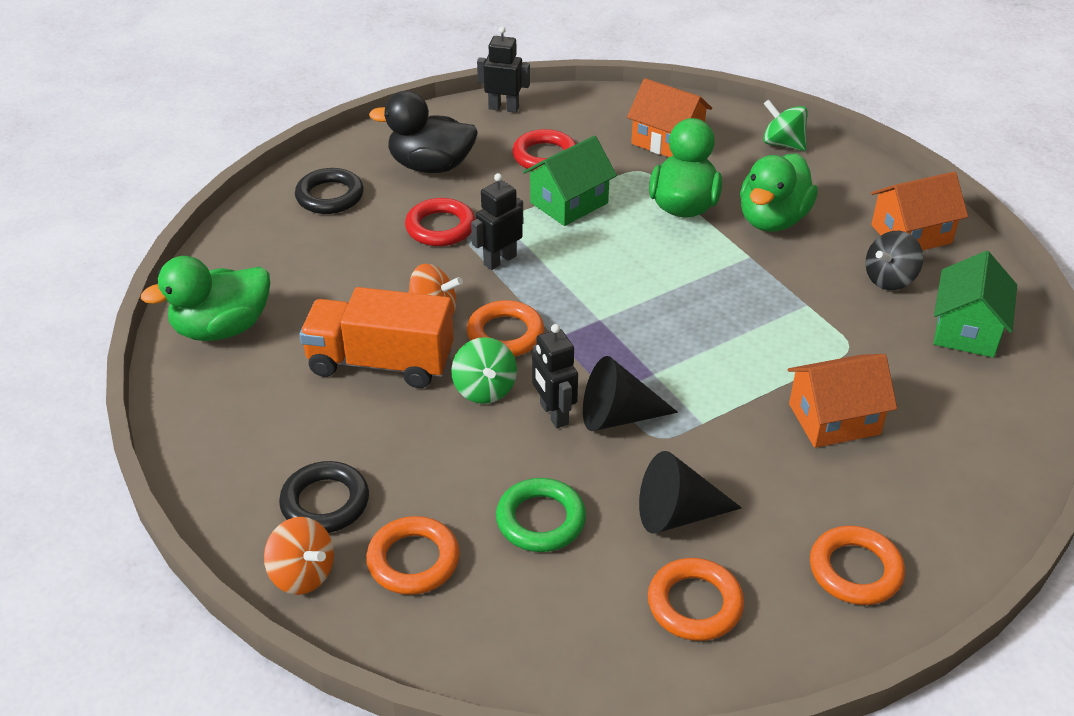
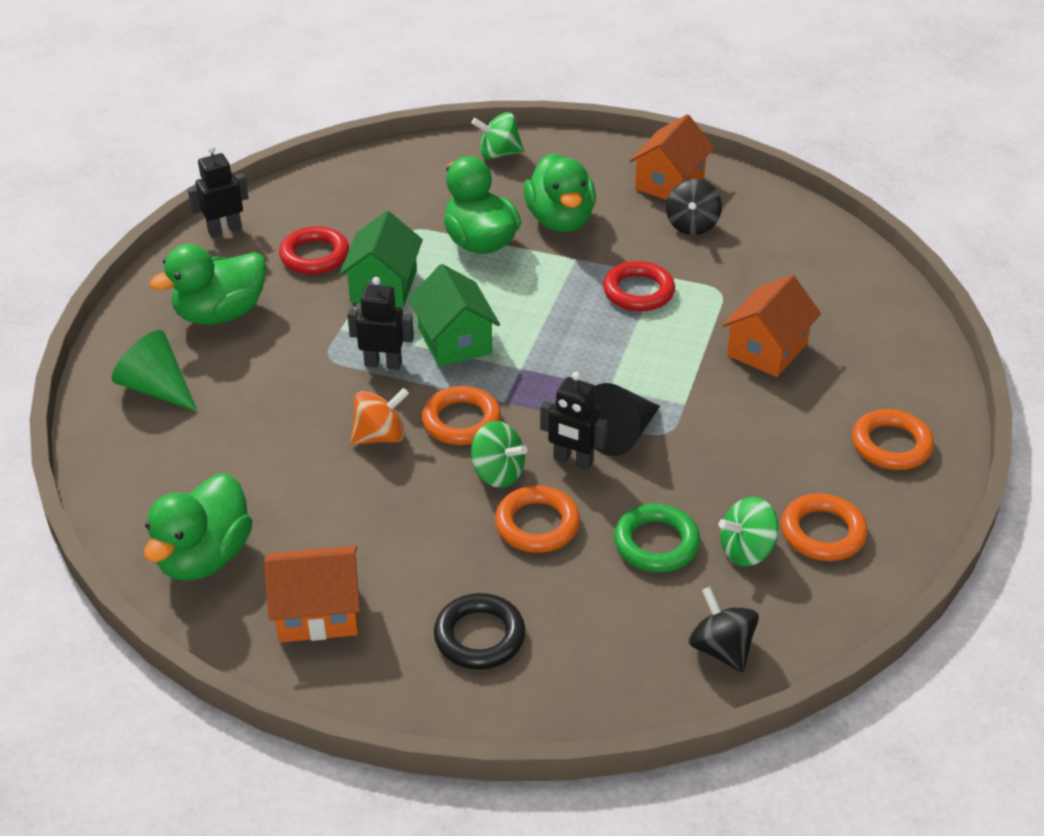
camera: 40 degrees left, 0 degrees up
(302, 574) = (530, 699): orange spinning top -> none
(330, 196) = (157, 388): black ring -> green cone
(381, 362) = (386, 502): orange truck -> none
(413, 560) = (601, 632): orange ring -> orange ring (537, 524)
(431, 166) = (220, 314): black duck -> green duck
(440, 227) = (297, 363): red ring -> red ring (638, 291)
(489, 639) = (721, 649): none -> black spinning top
(499, 260) = (383, 364): black robot -> black robot turned 90 degrees clockwise
(608, 575) = (746, 550): none -> green spinning top
(667, 141) = (404, 194): orange house -> orange house (318, 612)
(677, 514) = (742, 479): black cone -> none
(966, 330) = (780, 237): green house -> green house (455, 341)

